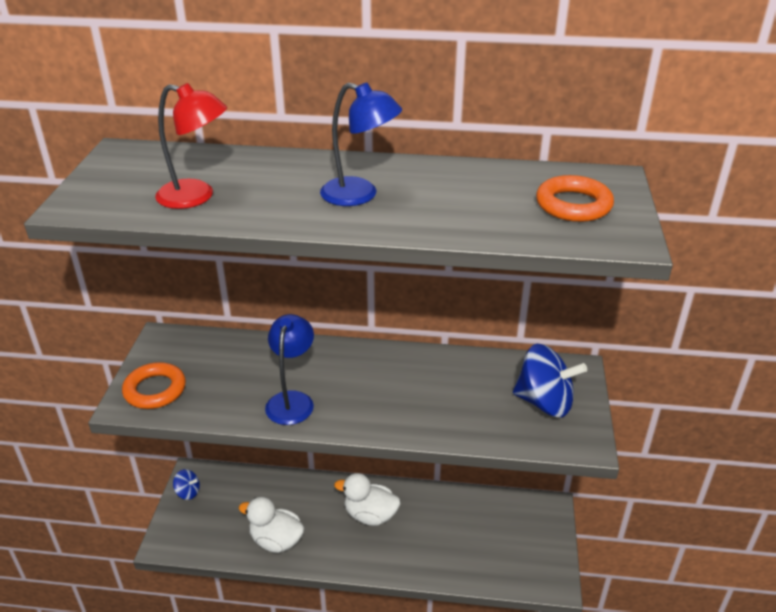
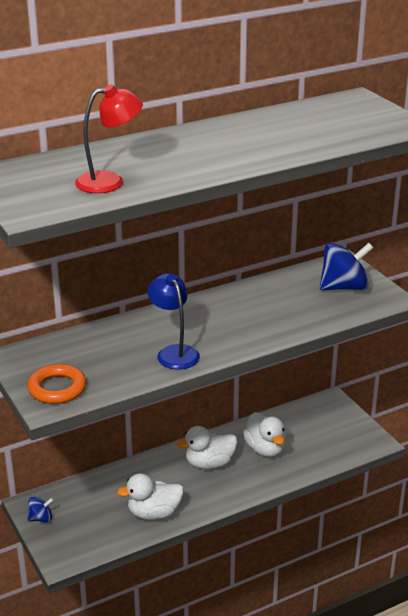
camera: 35 degrees left, 5 degrees down
(360, 195) = (220, 149): blue lamp -> none
(435, 528) = (265, 449): none -> white duck
(573, 205) = (356, 117): orange ring -> none

